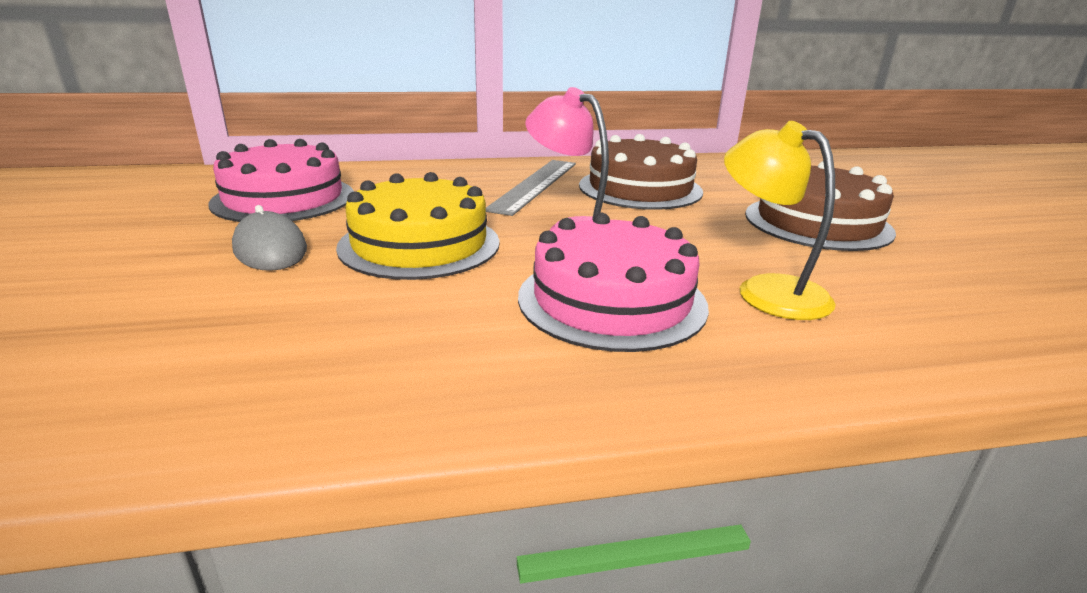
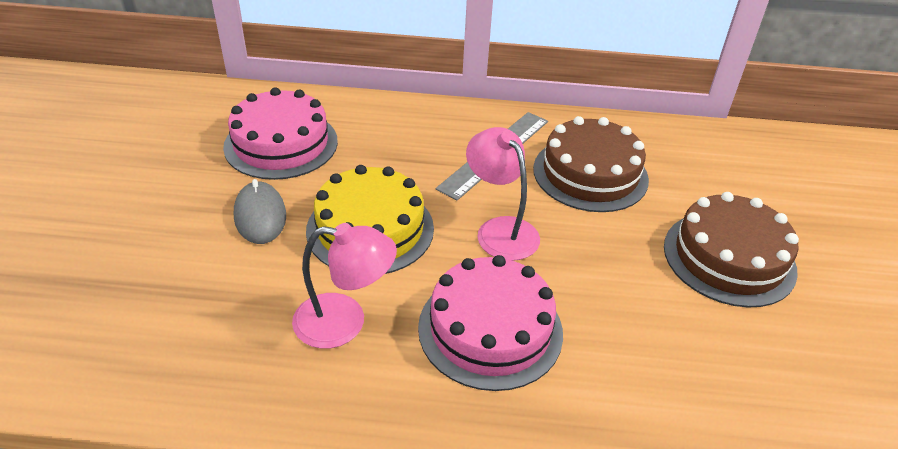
camera: 15 degrees right, 15 degrees up
(419, 319) = (345, 322): none -> pink lamp
(767, 290) = (620, 343): yellow lamp -> none

